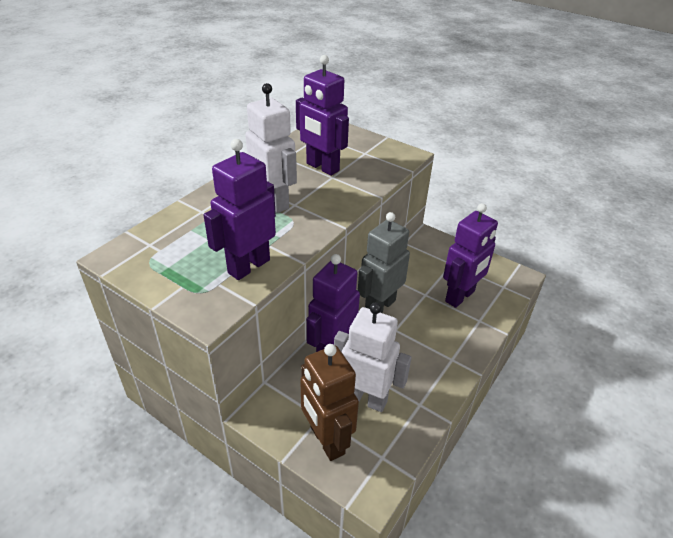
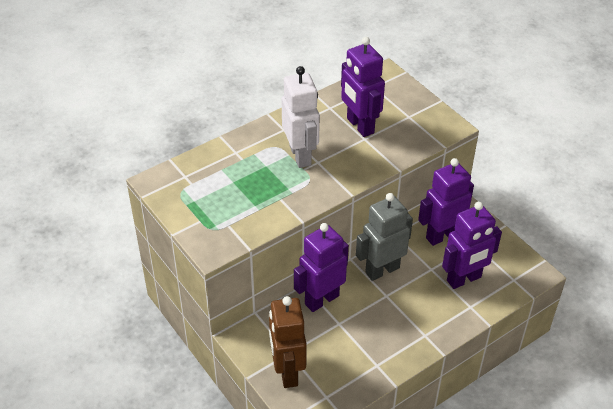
camera: 20 degrees right, 5 degrees up
(248, 266) = (256, 214): purple robot -> purple robot (442, 235)
(366, 398) = (333, 348): white robot -> none

